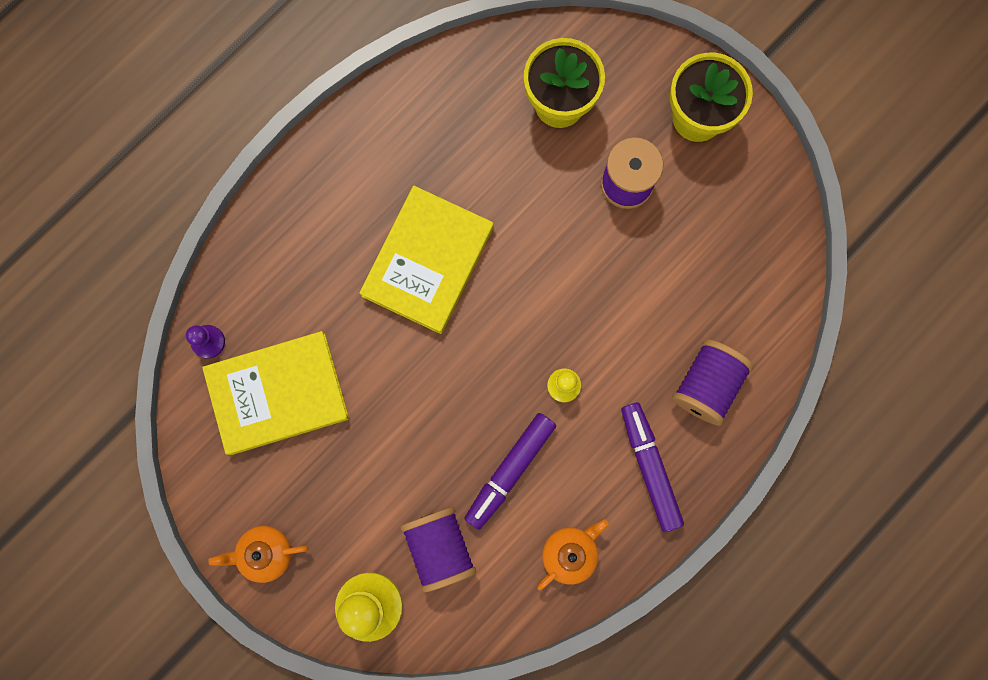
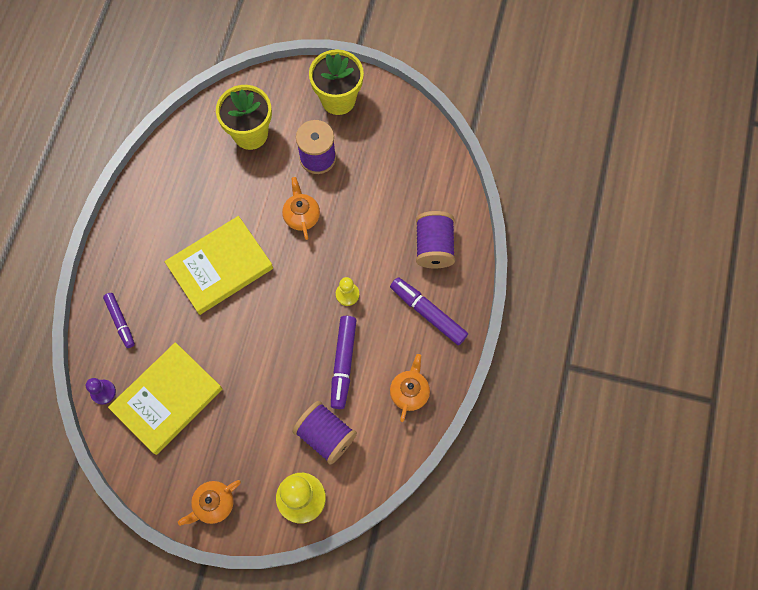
camera: 30 degrees left, 10 degrees down
(272, 264) = (120, 321): none -> purple marker
(428, 261) = (220, 267): yellow book -> yellow book turned 60 degrees clockwise
(563, 250) = (301, 216): none -> orange teapot

